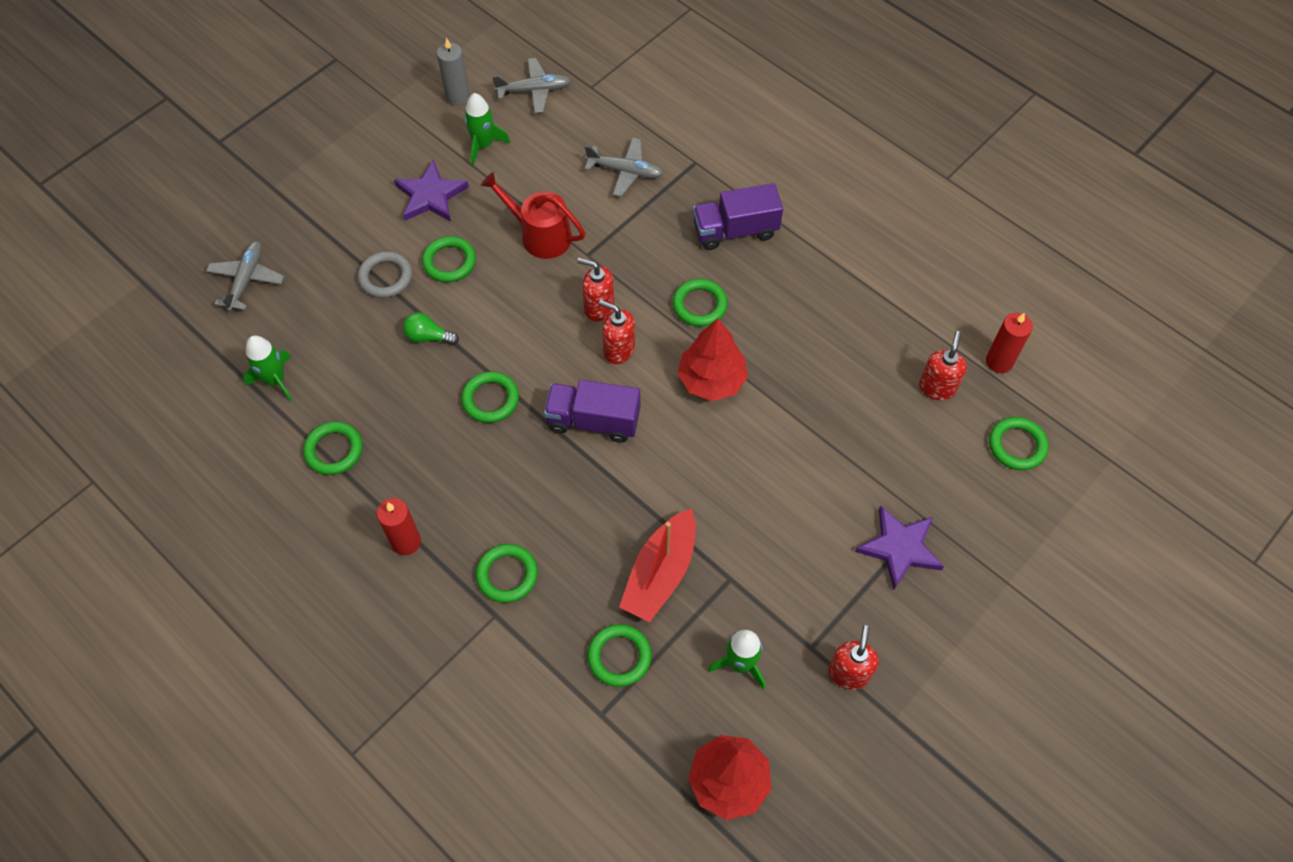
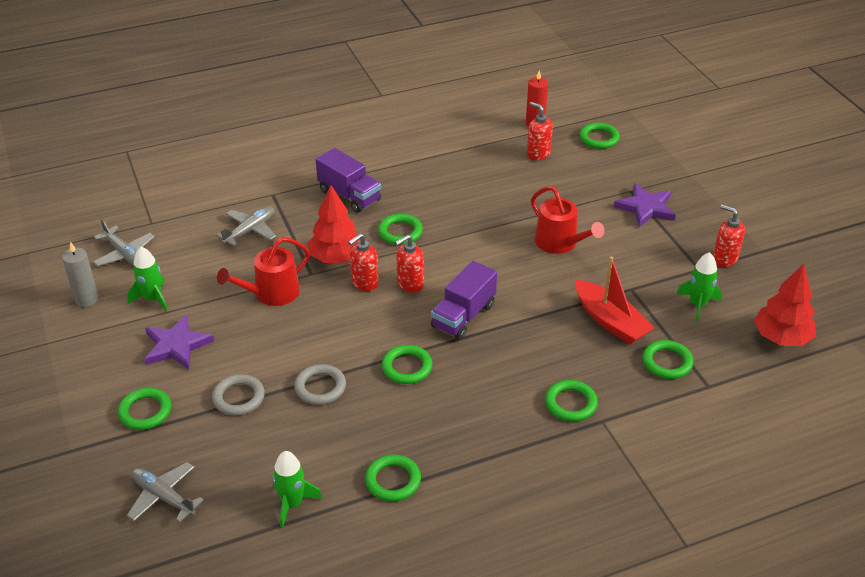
camera: 65 degrees left, 20 degrees down
(406, 542) = (509, 457): red candle -> none
(428, 337) = (320, 387): green light bulb -> grey ring
(449, 262) = (255, 353): green ring -> green ring (145, 411)
(534, 90) = (124, 254): grey plane -> grey plane turned 120 degrees clockwise
(711, 380) = (467, 246): red tree -> red tree (336, 257)
(735, 230) = (349, 195): purple truck -> purple truck turned 60 degrees counterclockwise
(772, 473) = (560, 243): none -> red watering can

